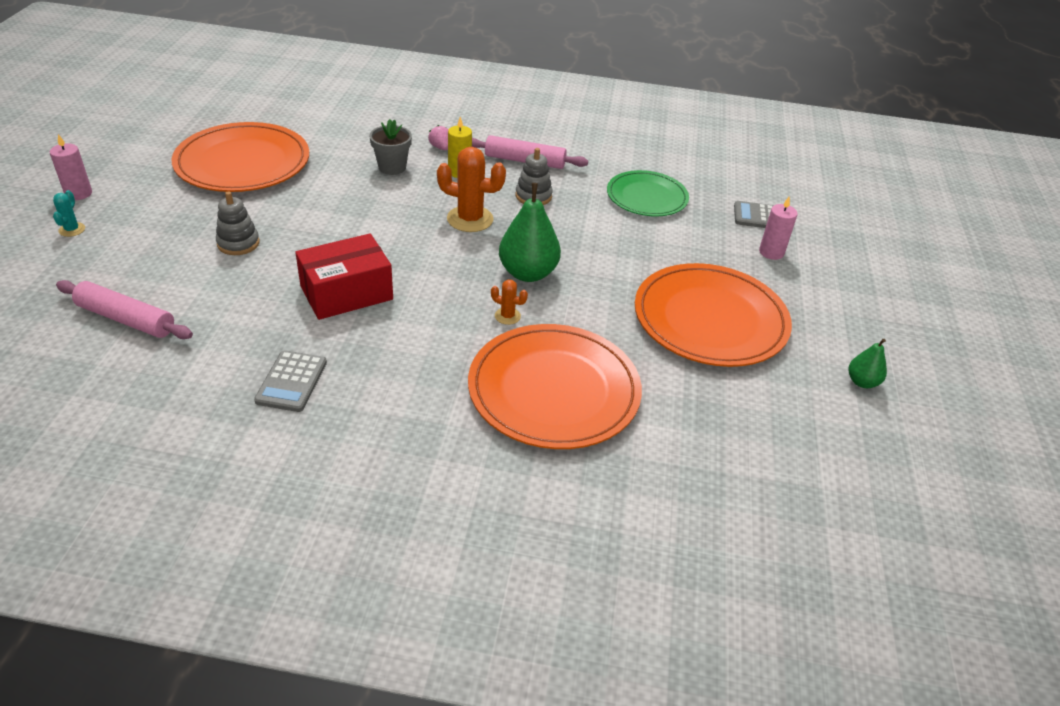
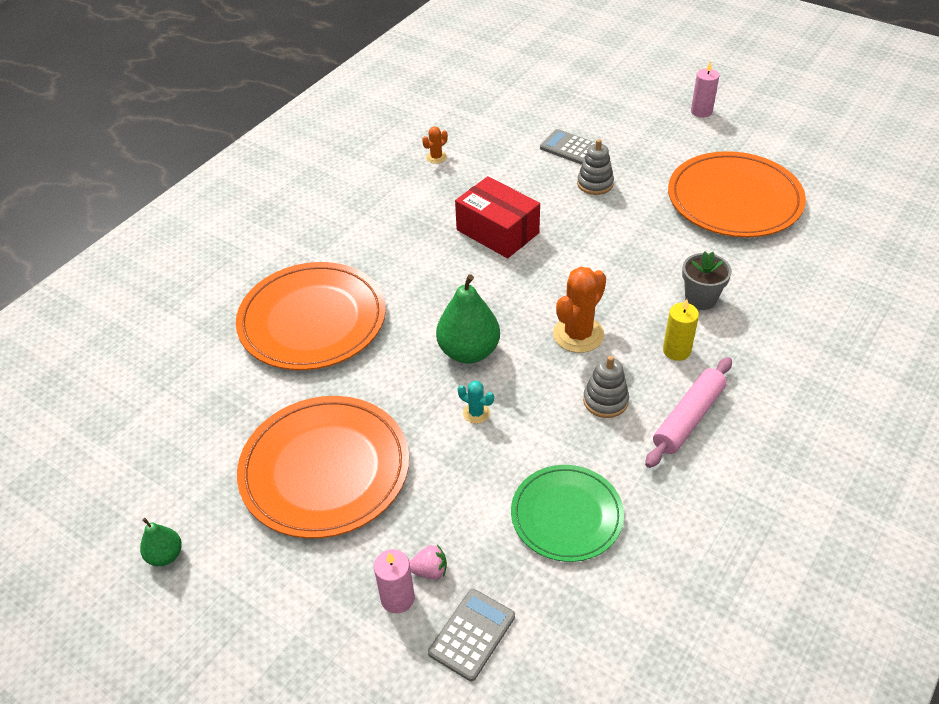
camera: 120 degrees right, 5 degrees up
(72, 229) = (647, 108): turquoise cactus -> turquoise cactus (476, 413)
(126, 319) = (520, 127): pink rolling pin -> none
(291, 382) = (410, 190): grey calculator -> grey calculator (570, 148)
(346, 293) = (497, 231): red box -> red box turned 45 degrees counterclockwise
(440, 147) = (738, 348): pink strawberry -> pink strawberry (430, 570)
(507, 316) = (415, 319): orange cactus -> orange cactus (436, 157)

